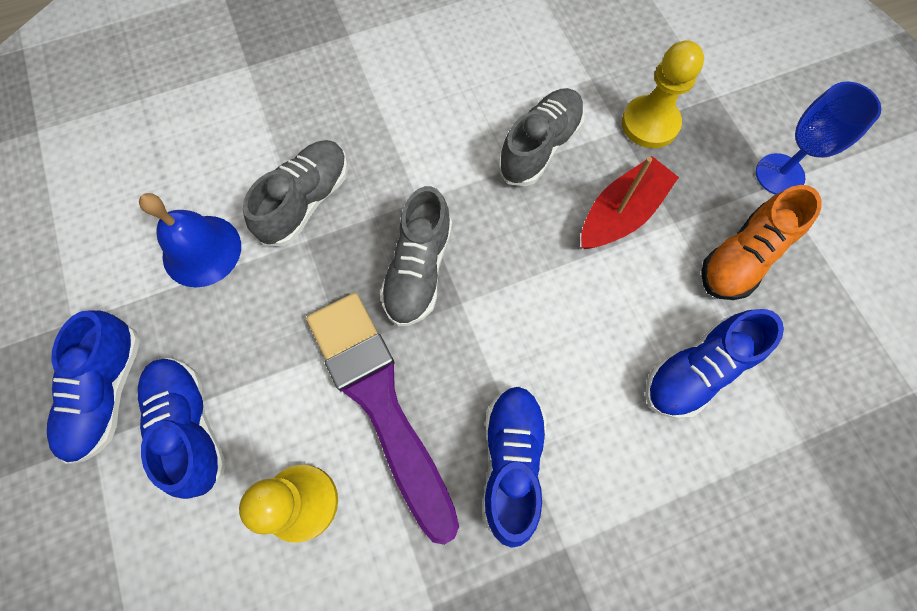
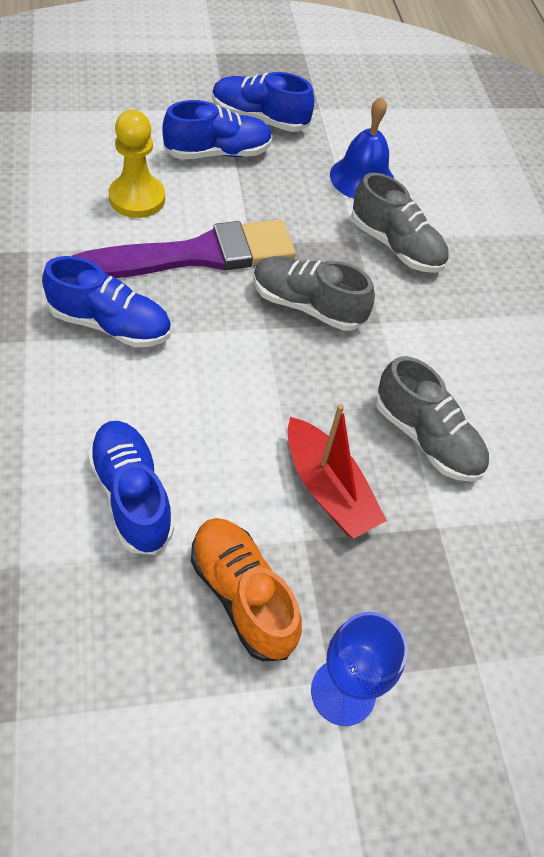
camera: 95 degrees right, 15 degrees down
(650, 124) = (443, 562): yellow pawn -> none

